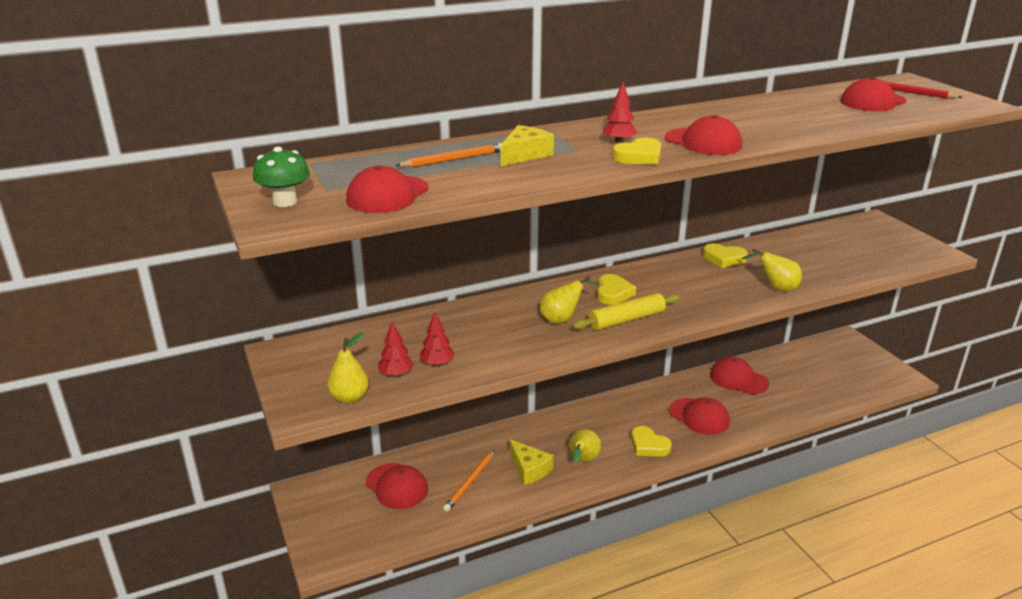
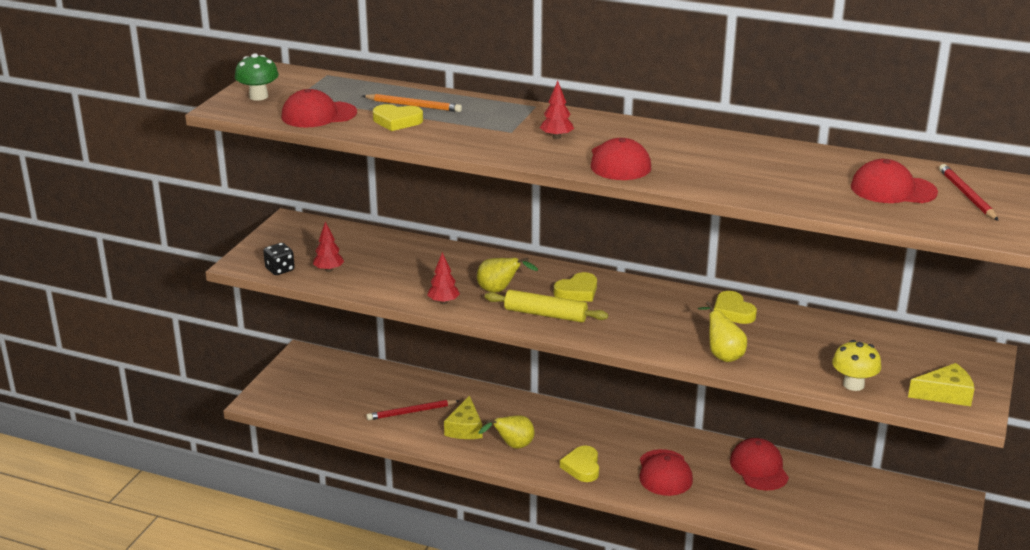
camera: 45 degrees right, 0 degrees up
(349, 398) = (280, 269): yellow pear -> black dice
(397, 486) = (362, 386): red cap -> none
(437, 364) = (363, 276): red tree -> red tree (443, 302)
(470, 482) = (411, 412): orange pencil -> red pencil
(525, 155) = (466, 121): yellow cheese -> yellow cheese (945, 394)
(639, 156) = (538, 153): yellow heart -> yellow heart (397, 121)
(867, 268) = (853, 384): none -> yellow mushroom

